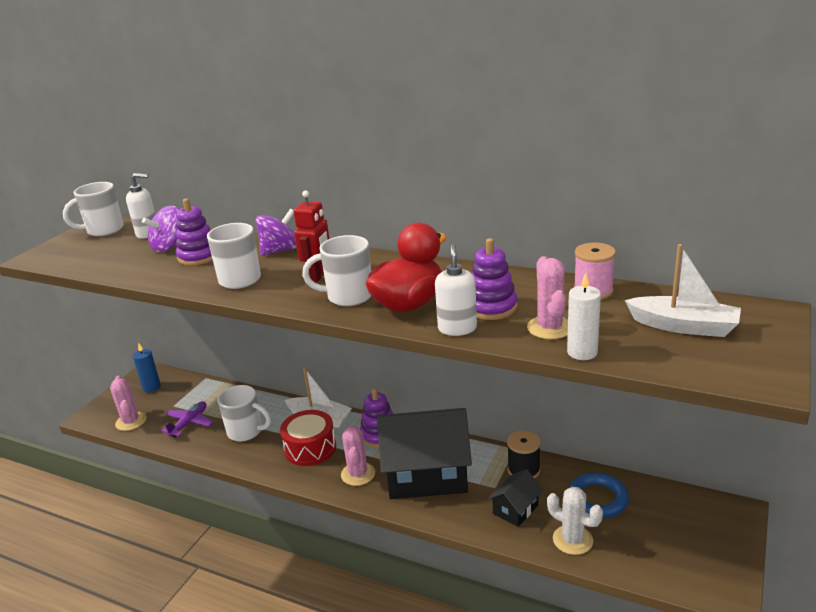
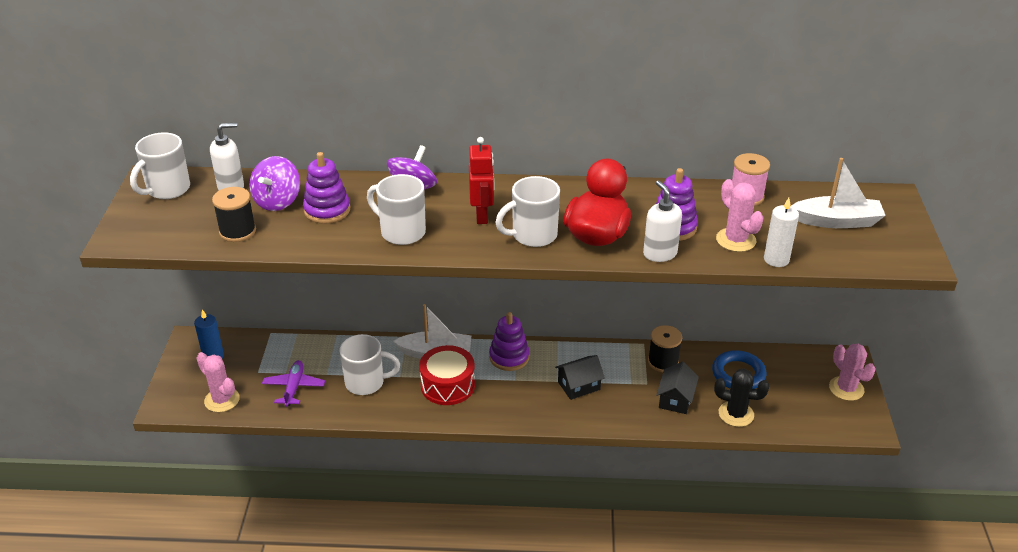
camera: 25 degrees left, 10 degrees up
(118, 263) = (237, 231): none -> black spool
(358, 474) = (513, 400): pink cactus -> pink cactus (846, 388)
(426, 474) = (579, 386): black house -> black house, size x0.46
(572, 540) = (736, 414): white cactus -> black cactus

